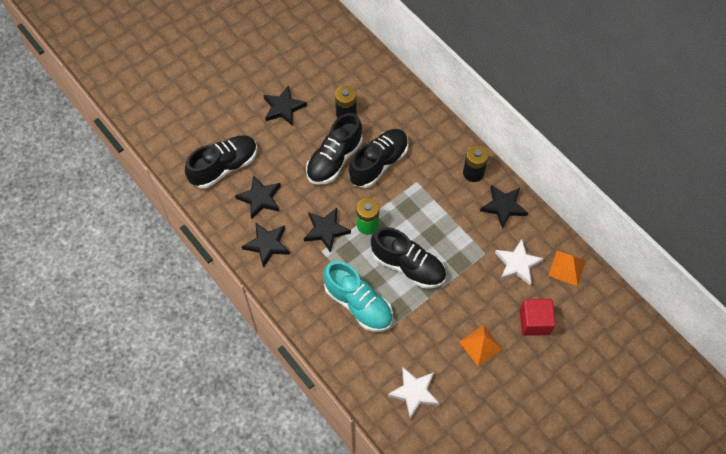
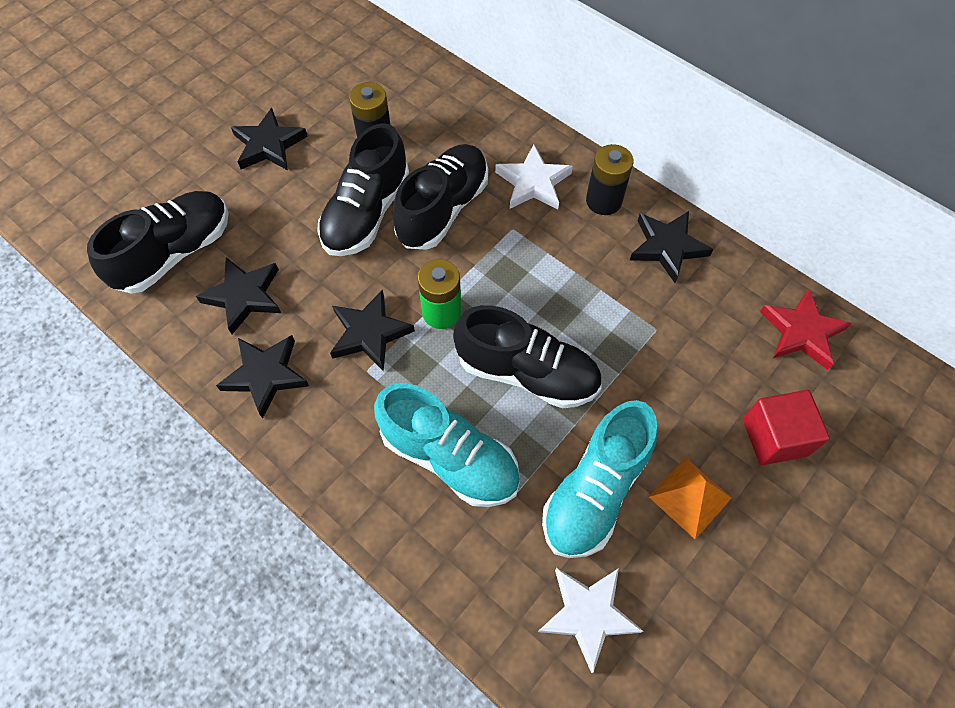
camera: 10 degrees left, 0 degrees up
(431, 334) = (595, 491): none -> turquoise shoe
(517, 264) = (716, 338): white star -> white star (533, 182)
(567, 268) = (801, 332): orange pyramid -> red star

